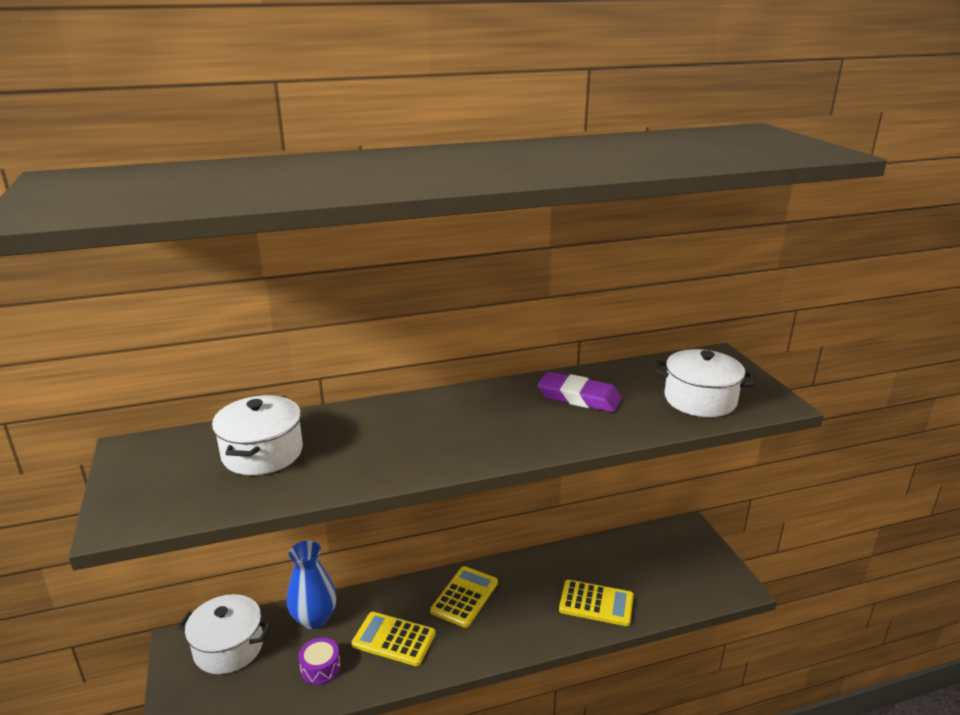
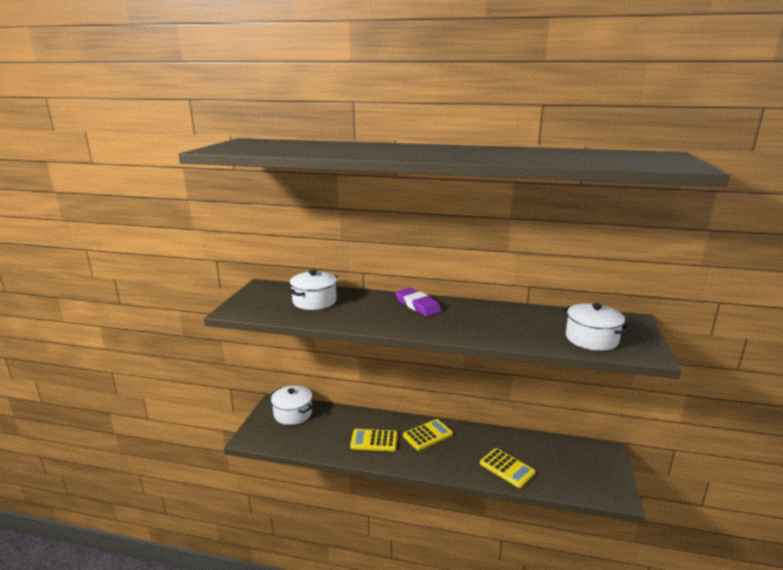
camera: 30 degrees right, 5 degrees down
(314, 618) = (341, 416): blue vase -> none
(320, 668) = (328, 439): purple drum -> none
(394, 639) = (374, 441): yellow calculator -> yellow calculator turned 45 degrees counterclockwise
(579, 397) = (509, 318): purple eraser -> purple eraser (417, 305)

